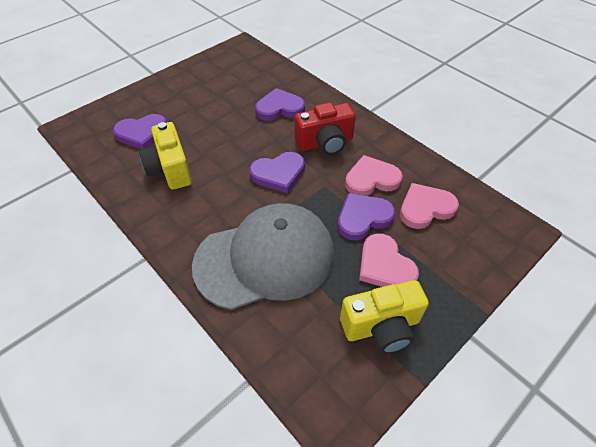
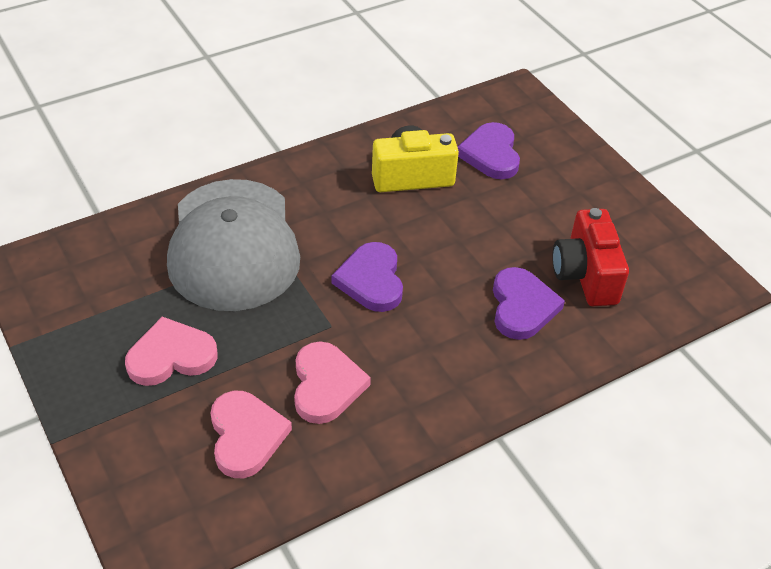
camera: 100 degrees right, 5 degrees down
(325, 143) = (422, 347): red camera -> red camera (585, 275)
(363, 218) = (257, 355): purple heart -> none
(381, 327) = (94, 328): yellow camera -> none

